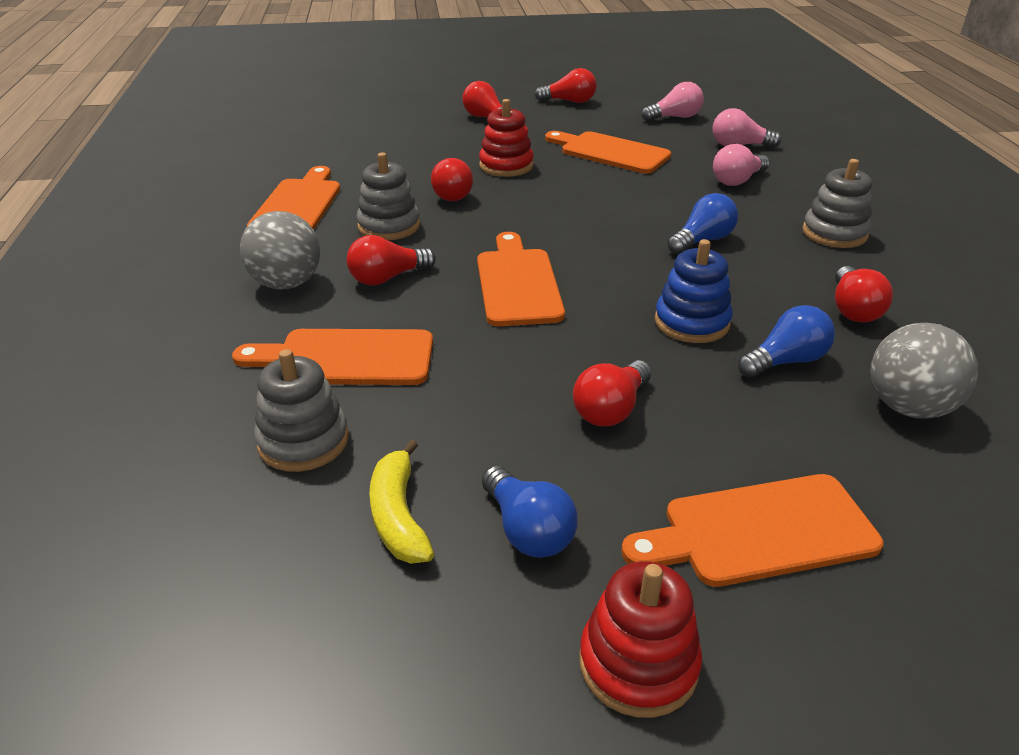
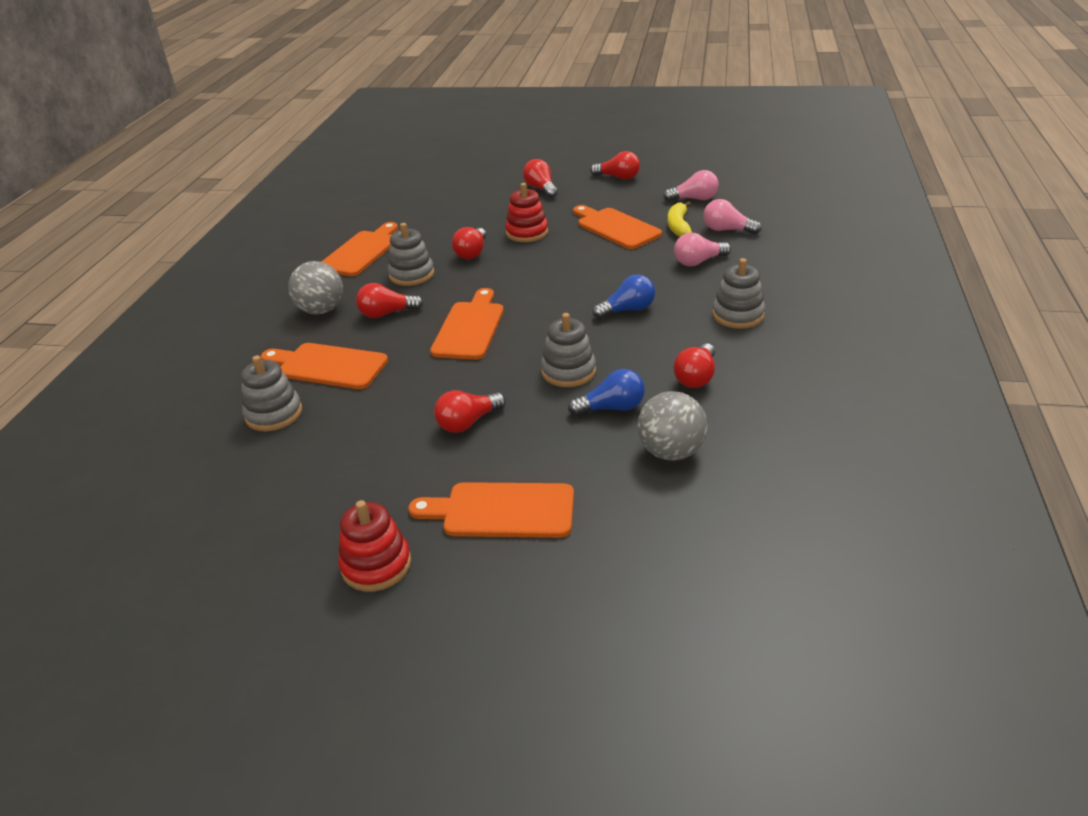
camera: 20 degrees right, 0 degrees up
(399, 516) = (300, 465): yellow banana -> yellow banana (678, 226)
(528, 530) = (366, 485): blue light bulb -> none
(691, 322) = (568, 371): blue stacking toy -> grey stacking toy

